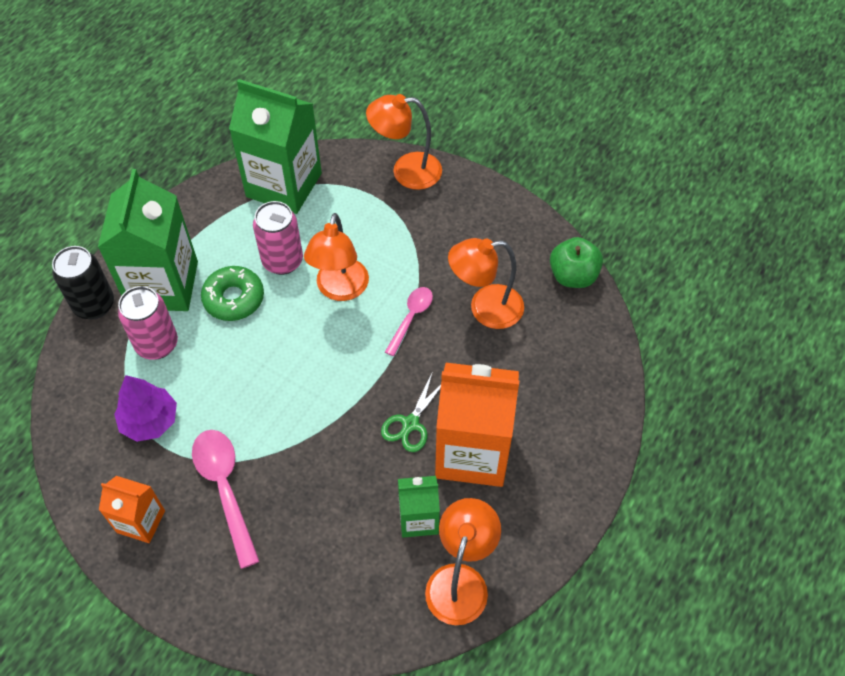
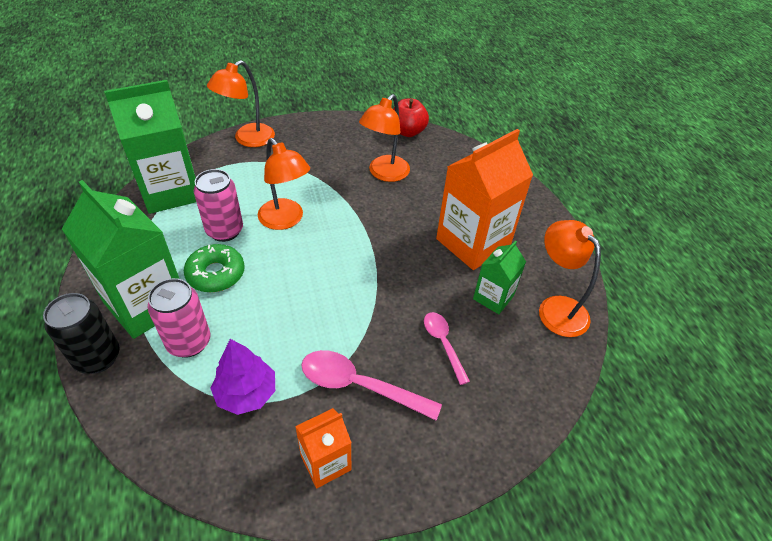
camera: 50 degrees left, 10 degrees down
(410, 424) = (422, 255): green scissors -> none
(411, 318) = (349, 205): pink spoon -> pink spoon (443, 344)
(573, 276) = (408, 132): green apple -> red apple

